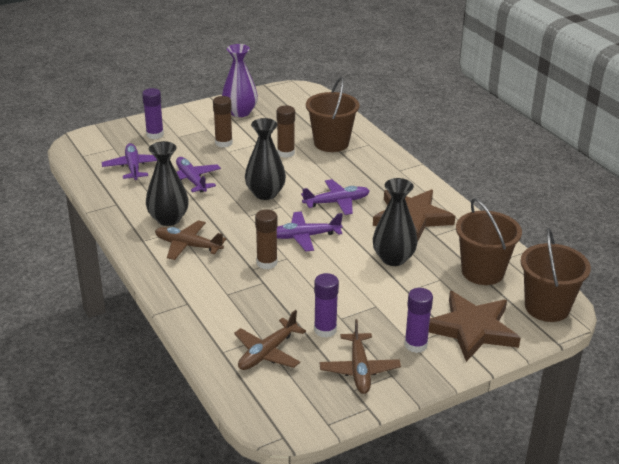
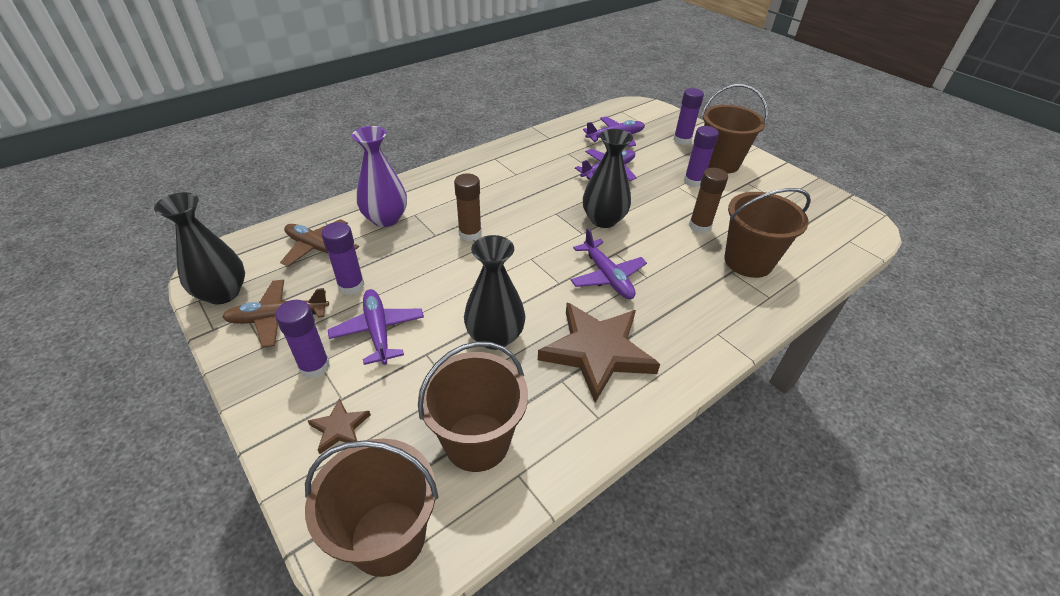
camera: 80 degrees right, 10 degrees up
(168, 219) = (533, 166): black vase -> black vase (223, 293)
(188, 245) = (491, 182): brown plane -> none
(200, 125) = (720, 163): none -> brown bucket
(223, 143) = (693, 181): brown glue stick -> purple glue stick
(240, 112) = (769, 185): purple vase -> purple vase (385, 219)
(304, 236) = (525, 256): purple plane -> purple plane (378, 331)
(472, 329) = (340, 428): brown star -> brown star, size x0.45

